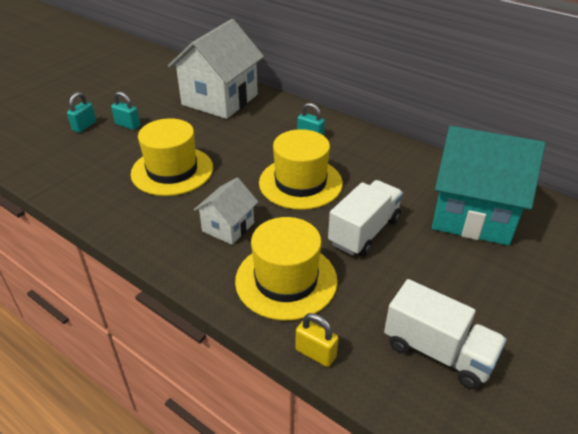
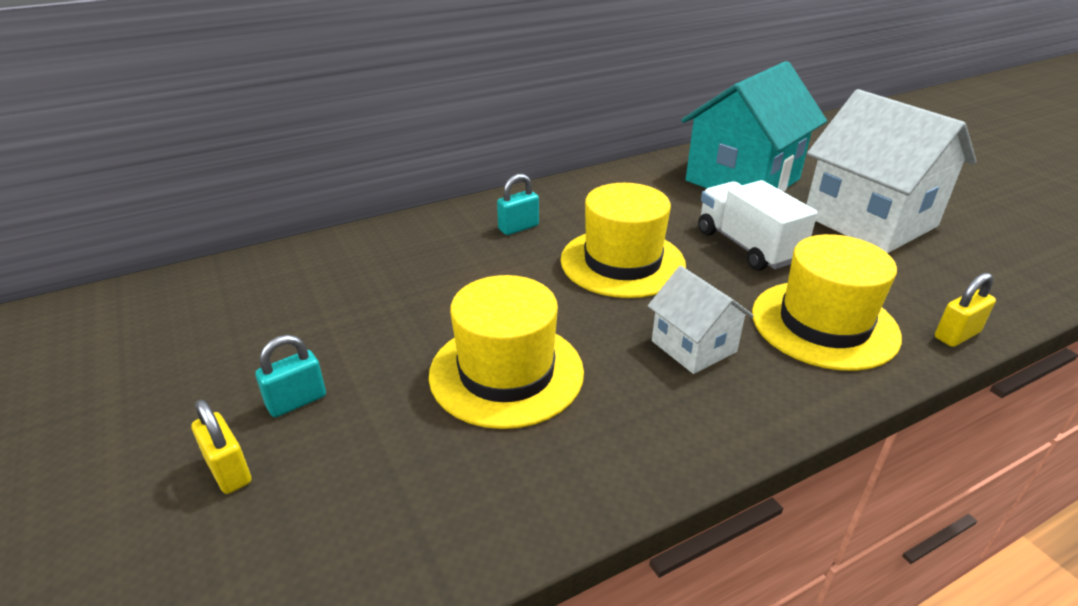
camera: 65 degrees left, 5 degrees down
(84, 126) = (229, 471): turquoise padlock -> yellow padlock
(220, 99) = (330, 276): white house -> white house (869, 221)
(438, 352) = (950, 260): white truck -> none

